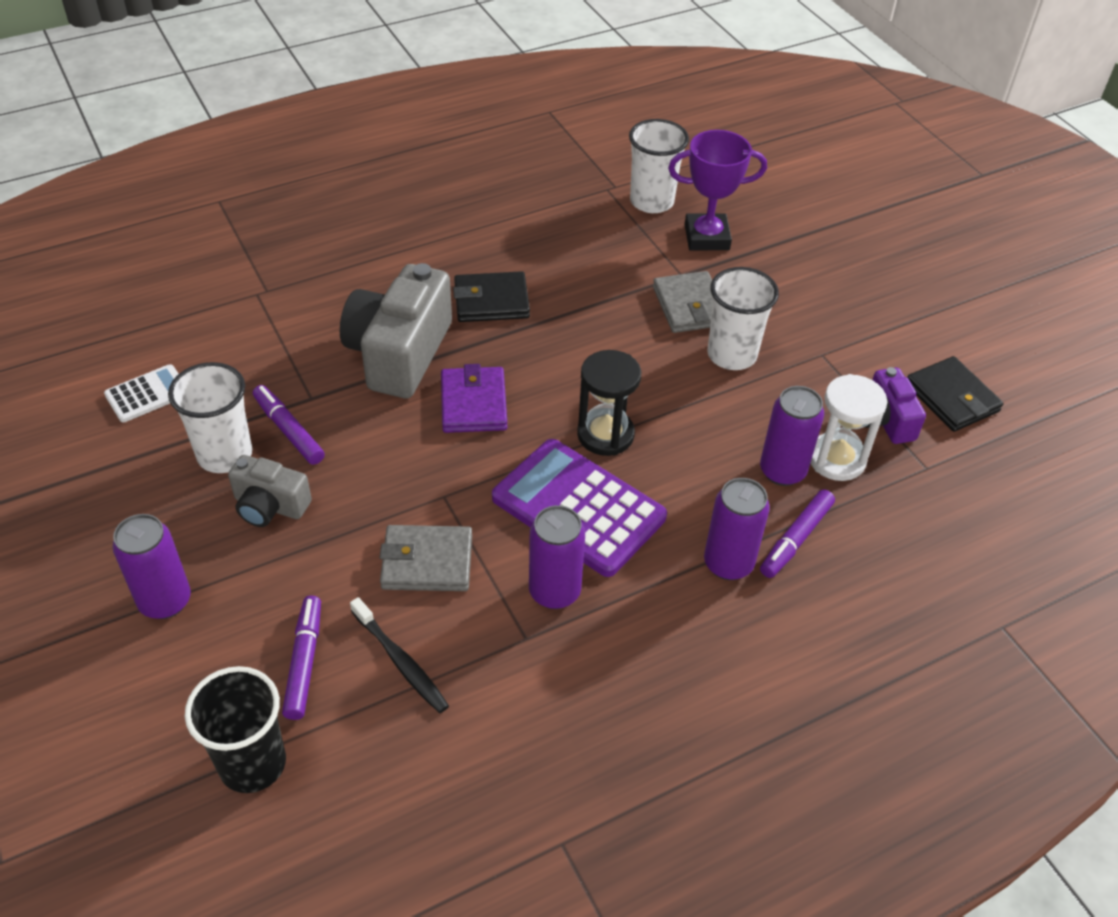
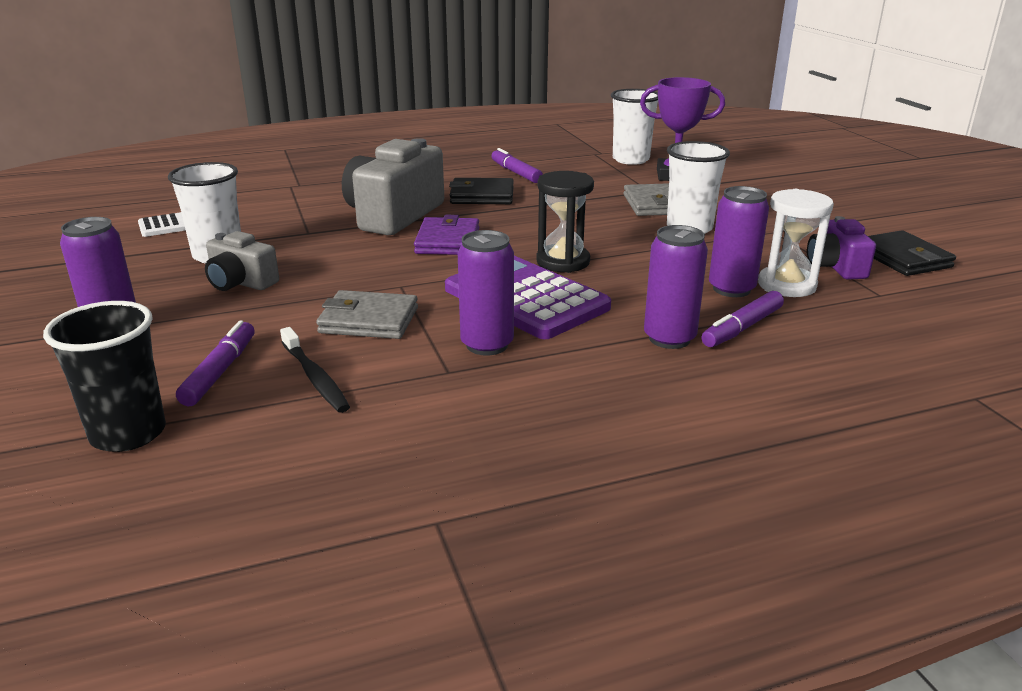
camera: 10 degrees right, 20 degrees down
(289, 430) = (280, 246): purple marker -> purple marker (516, 173)

